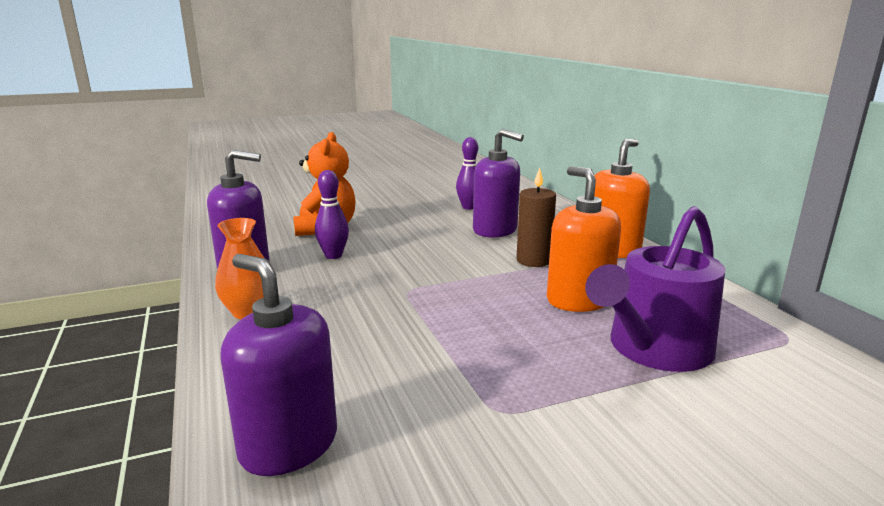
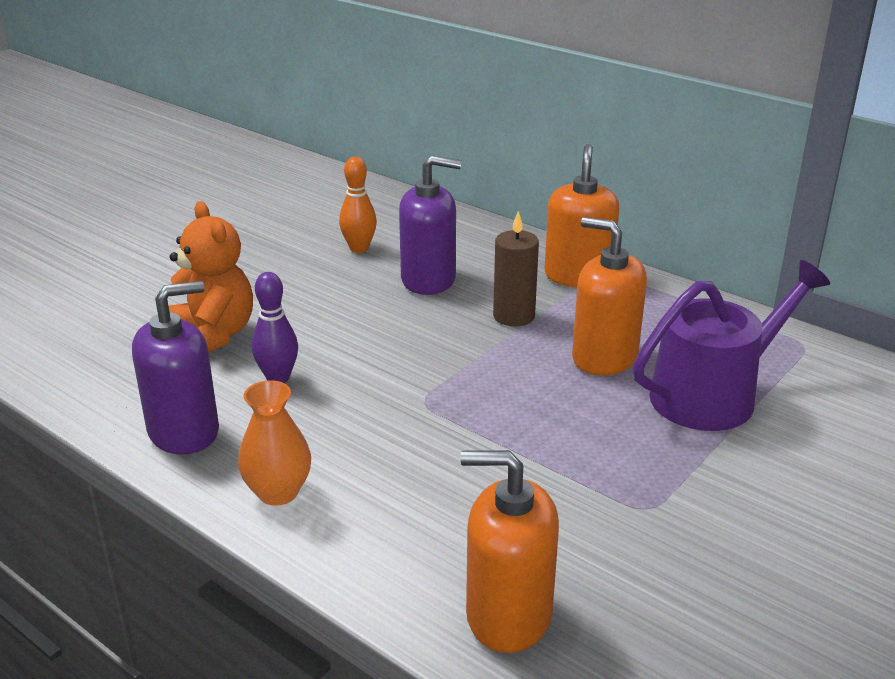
camera: 30 degrees left, 10 degrees up
(288, 445) = (508, 615): purple soap dispenser -> orange soap dispenser
(469, 207) = (359, 248): purple bowling pin -> orange bowling pin
(654, 349) = (713, 395): purple watering can -> purple watering can turned 135 degrees counterclockwise

